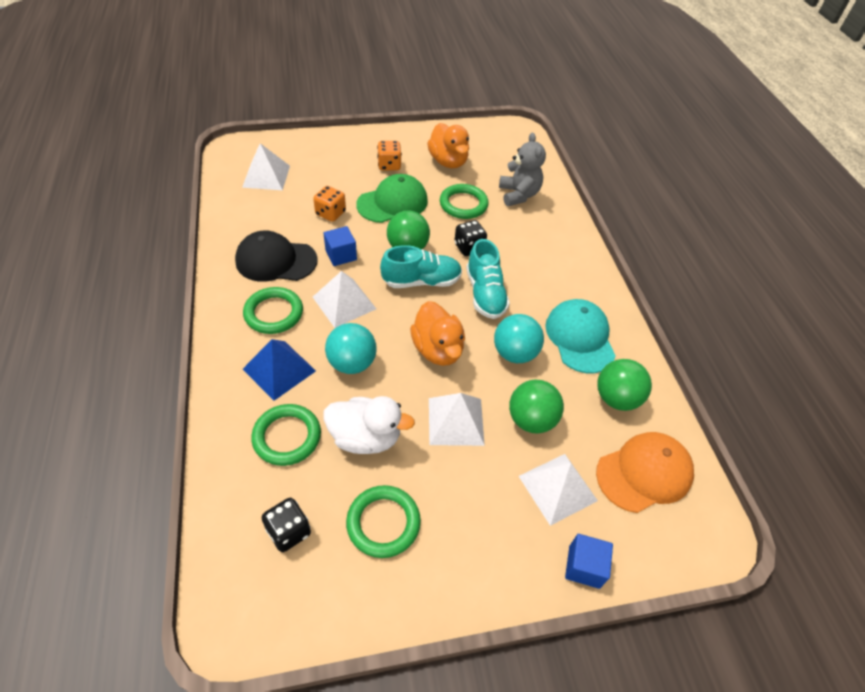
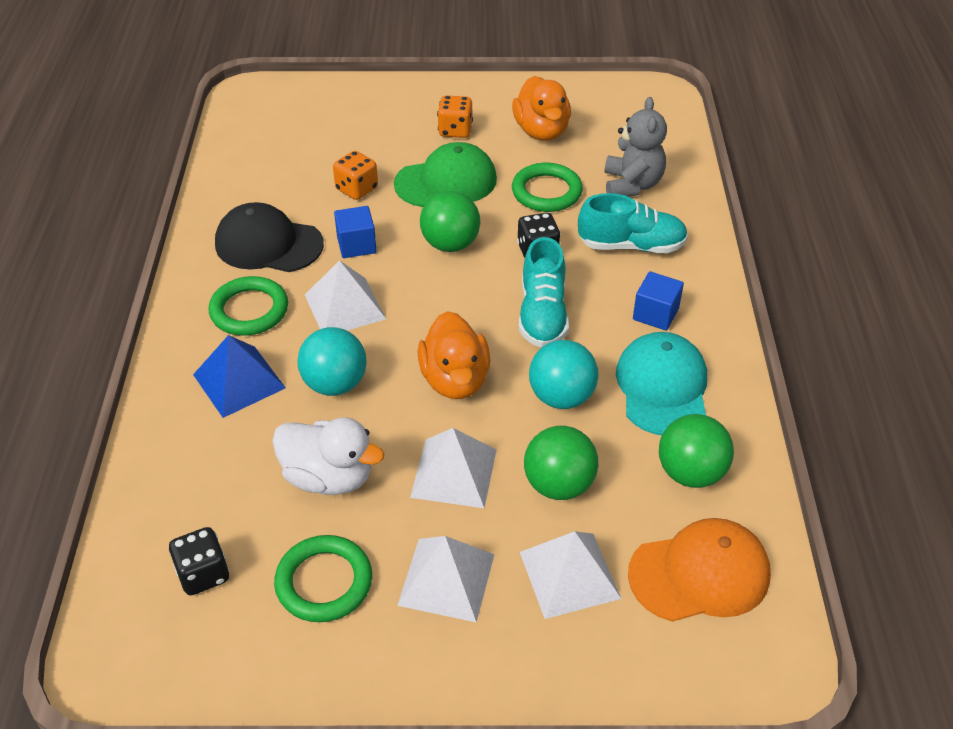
camera: 15 degrees right, 5 degrees down
(266, 176) = (282, 133): white pyramid -> white pyramid (446, 579)
(287, 437) = (228, 463): green ring -> none
(421, 281) = (457, 289): turquoise shoe -> turquoise shoe (631, 246)
(584, 566) = (576, 675): blue cube -> blue cube (655, 314)

